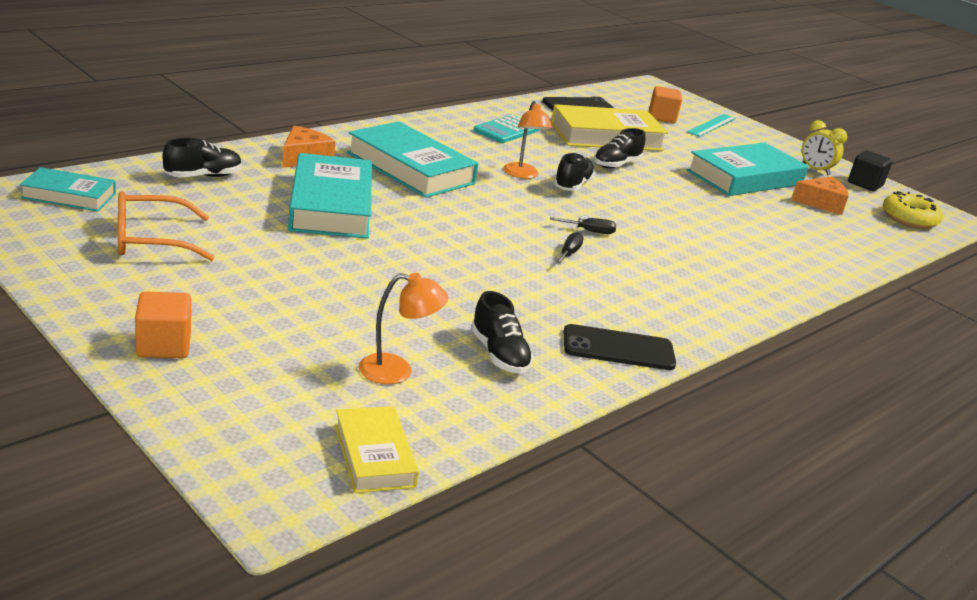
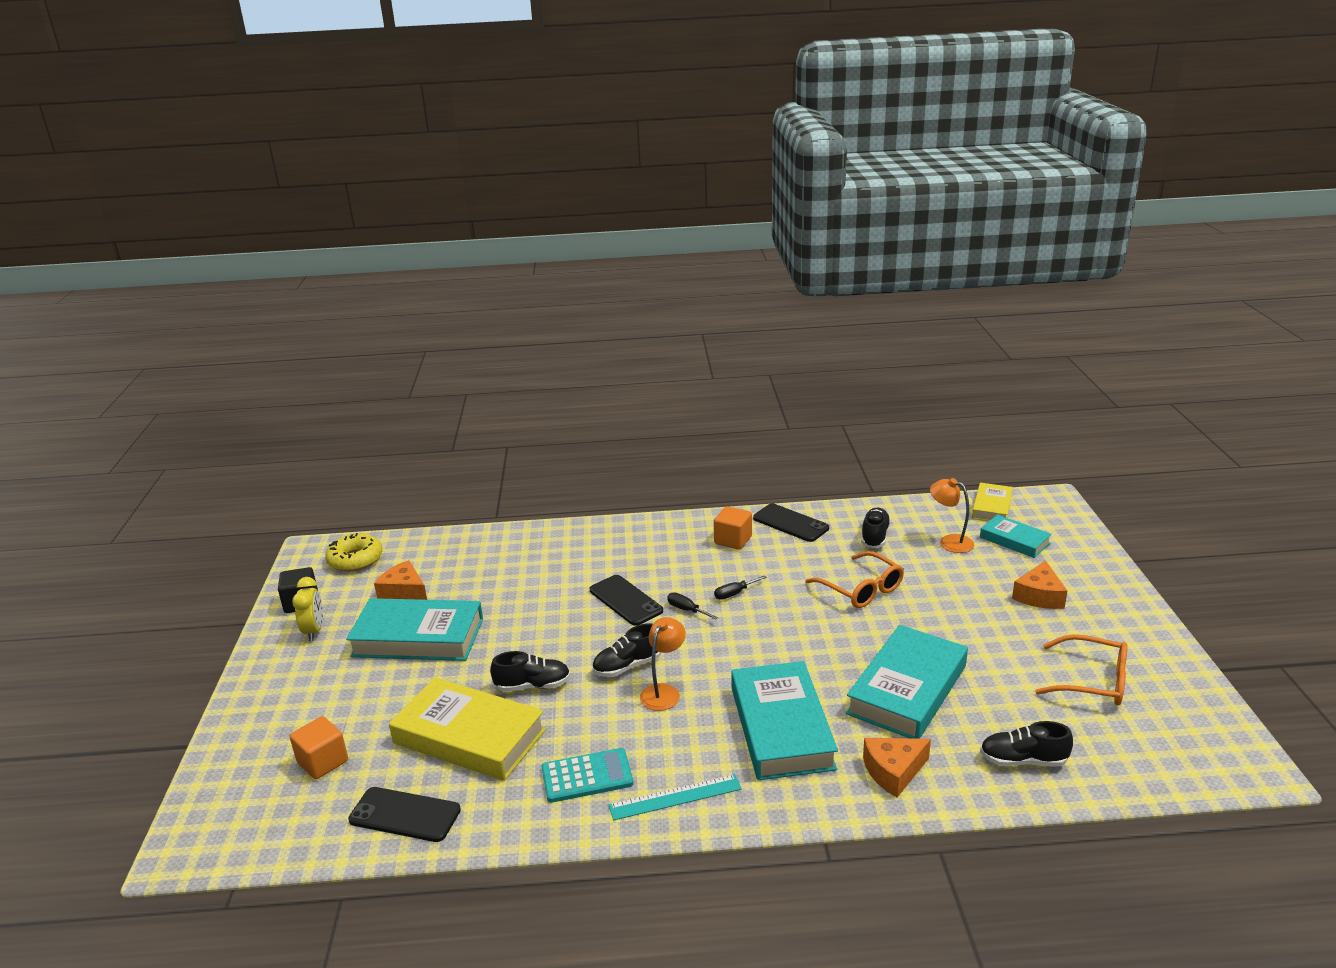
camera: 135 degrees left, 0 degrees up
(69, 195) = (1168, 757): turquoise book -> turquoise book (1014, 540)
(163, 345) = (1095, 587): orange cube -> orange cube (733, 540)
(238, 318) = (1039, 596): none -> orange cheese
(452, 283) = (861, 589): none -> orange glasses
(651, 229) = (626, 600): none -> black phone
(711, 125) = (282, 731): turquoise ruler -> turquoise ruler (675, 797)

